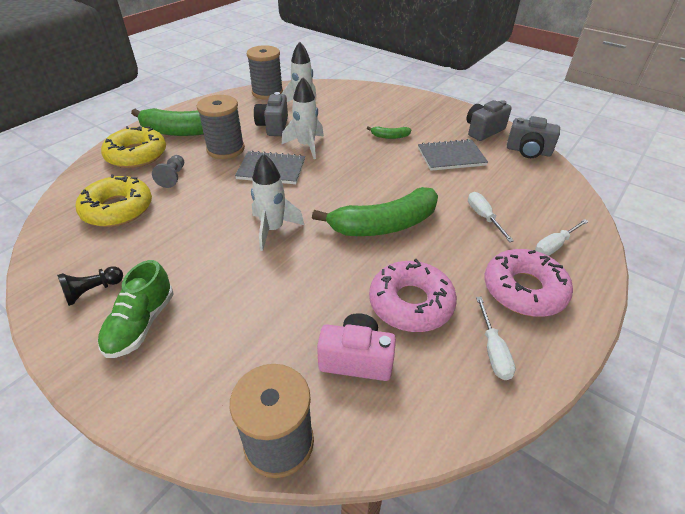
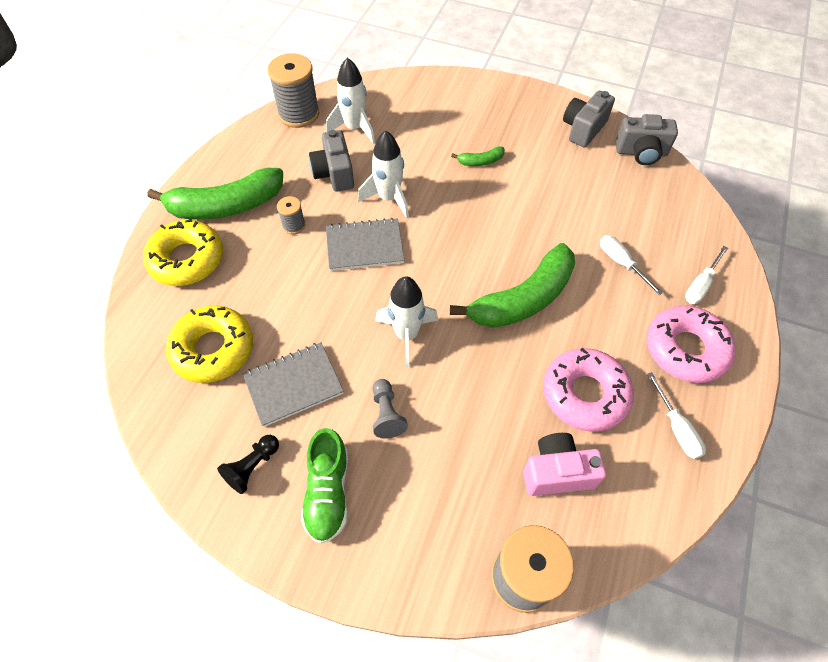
camera: 15 degrees left, 15 degrees up
(173, 177) = (252, 285): grey pawn -> grey pawn (386, 414)
(225, 149) = (294, 225): grey spool -> grey spool, size x0.49
(451, 157) = (560, 180): grey notebook -> grey notebook (293, 385)

